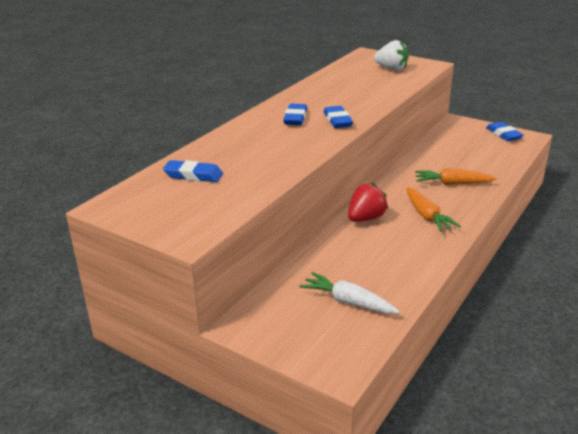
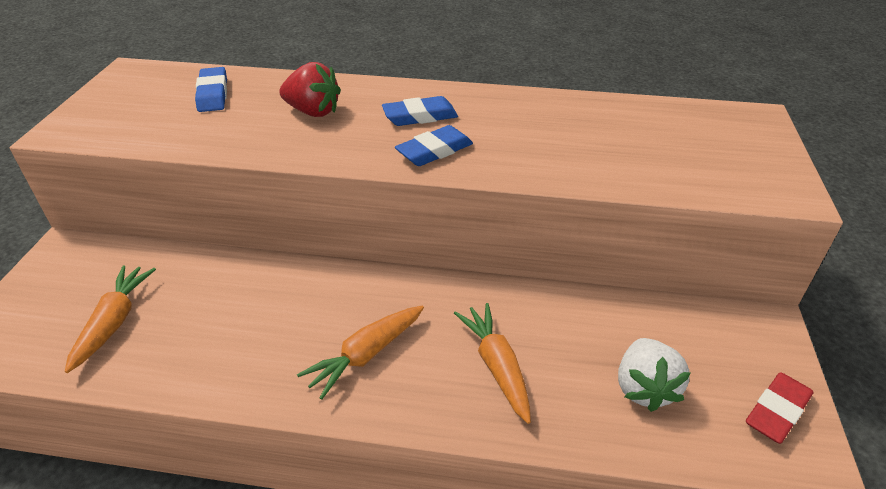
camera: 65 degrees right, 10 degrees up
(348, 302) = (114, 322): white carrot -> orange carrot
(365, 218) = (331, 288): red strawberry -> red strawberry (313, 111)
(391, 69) = (709, 155): white strawberry -> white strawberry (644, 388)
(503, 134) = (777, 411): blue eraser -> red eraser

